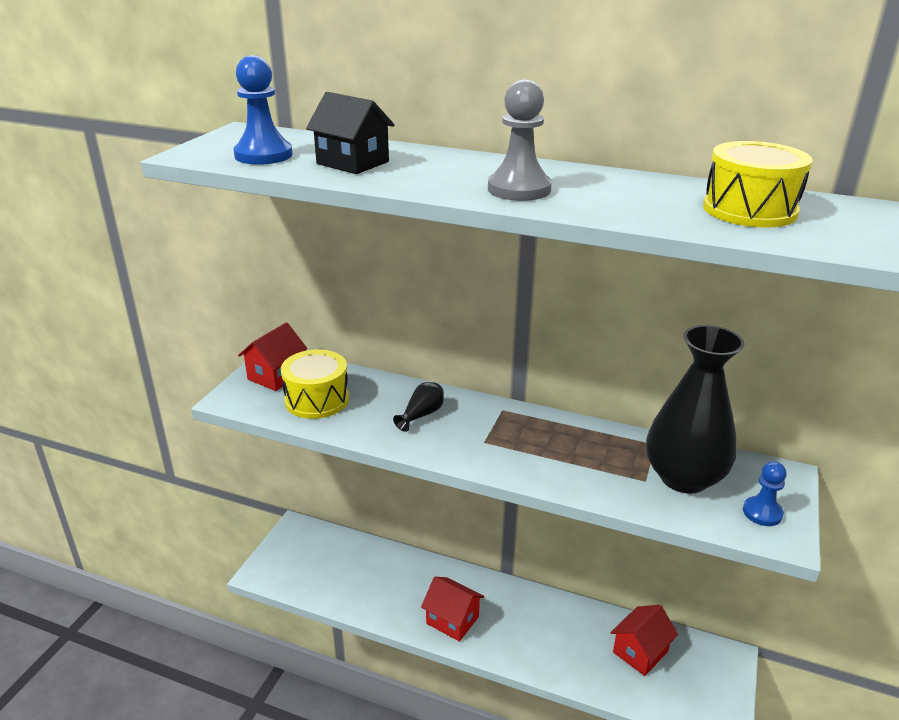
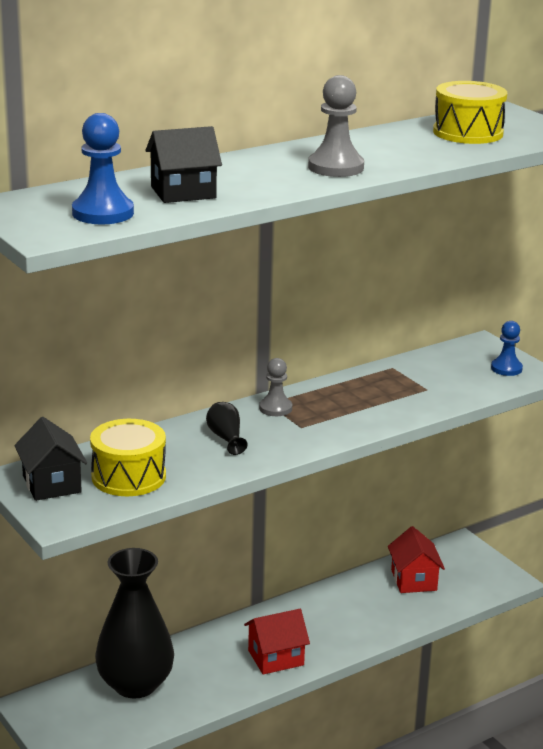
camera: 55 degrees left, 5 degrees down
(276, 376) = (52, 484): red house -> black house
(498, 416) = (275, 408): none -> grey pawn
(684, 477) = (441, 375): black vase -> black vase (135, 684)

